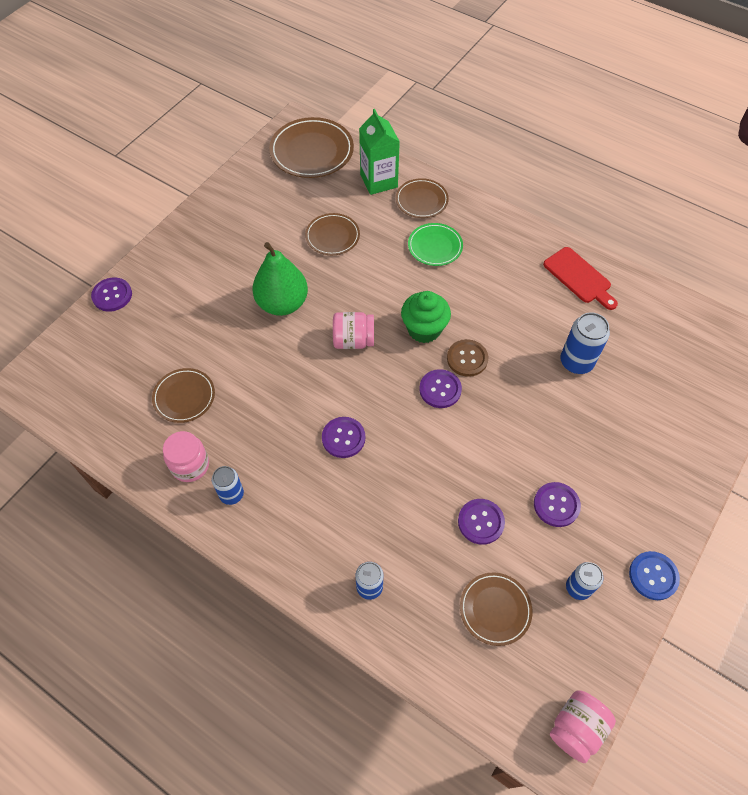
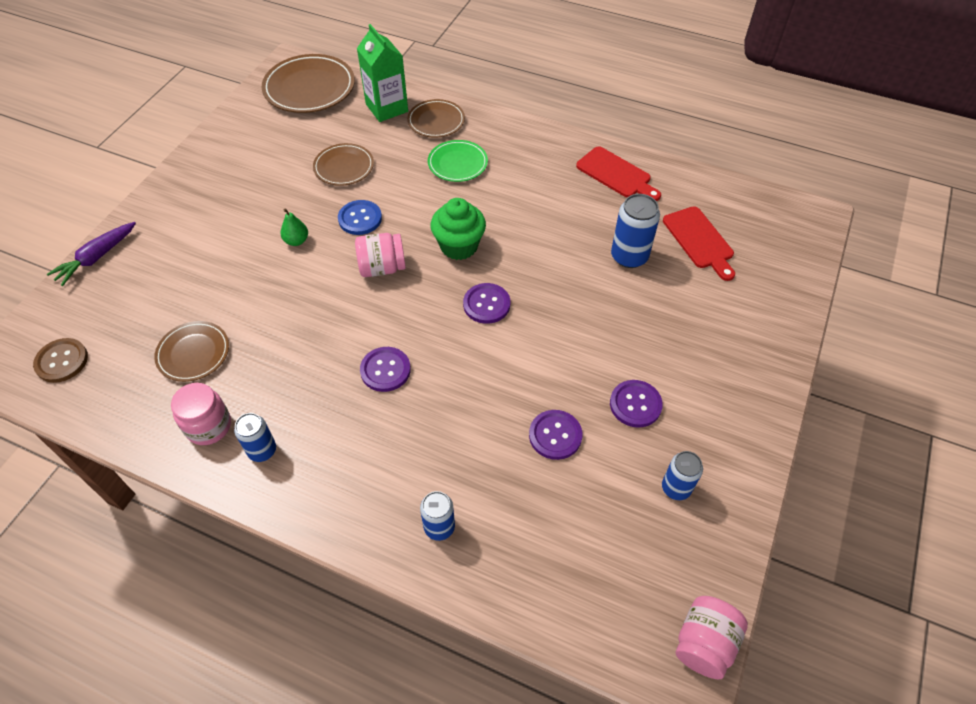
camera: 10 degrees left, 5 degrees down
(112, 295) = (96, 258): purple button -> purple carrot
(282, 303) = (296, 241): green pear -> green pear, size x0.44
(467, 359) = (511, 269): brown button -> brown button (62, 361)
(495, 609) = (587, 527): brown plate -> none
(644, 355) = (699, 240): none -> red cutting board
(653, 576) = (755, 462): blue button -> blue button (360, 219)

